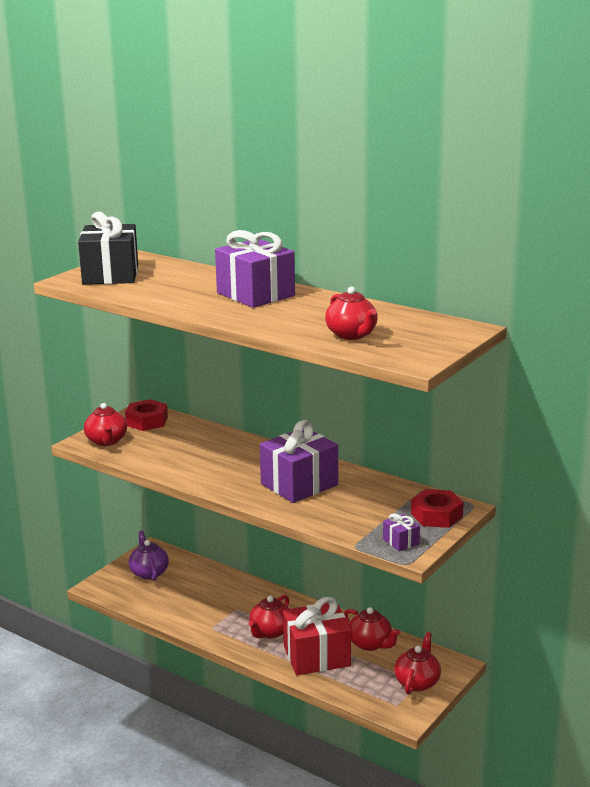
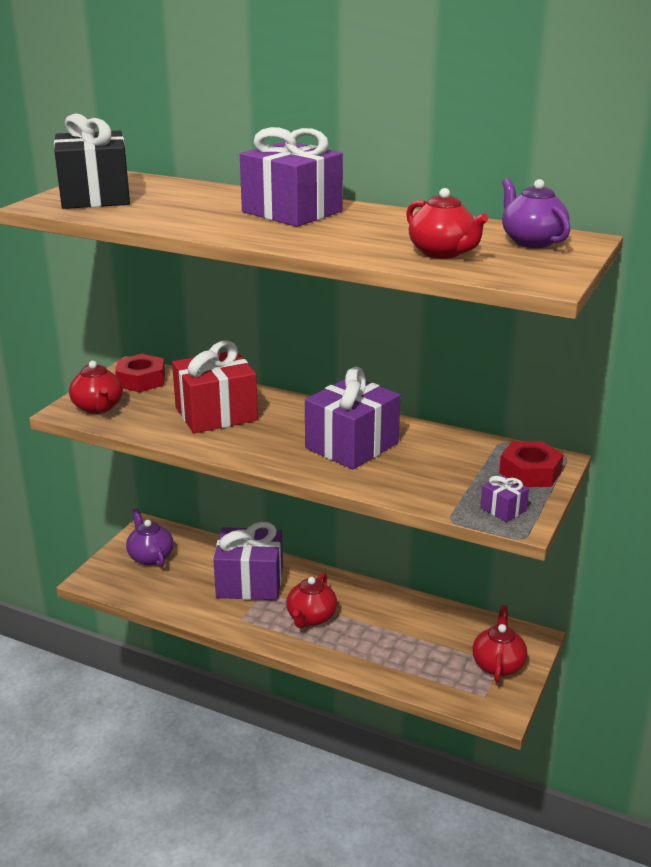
camera: 10 degrees left, 5 degrees up
(226, 600) = (250, 582): none -> purple gift
(316, 656) = (373, 643): red gift -> red gift (216, 414)
(370, 644) = (430, 622): red teapot -> none
(428, 328) = (531, 241): none -> purple teapot

